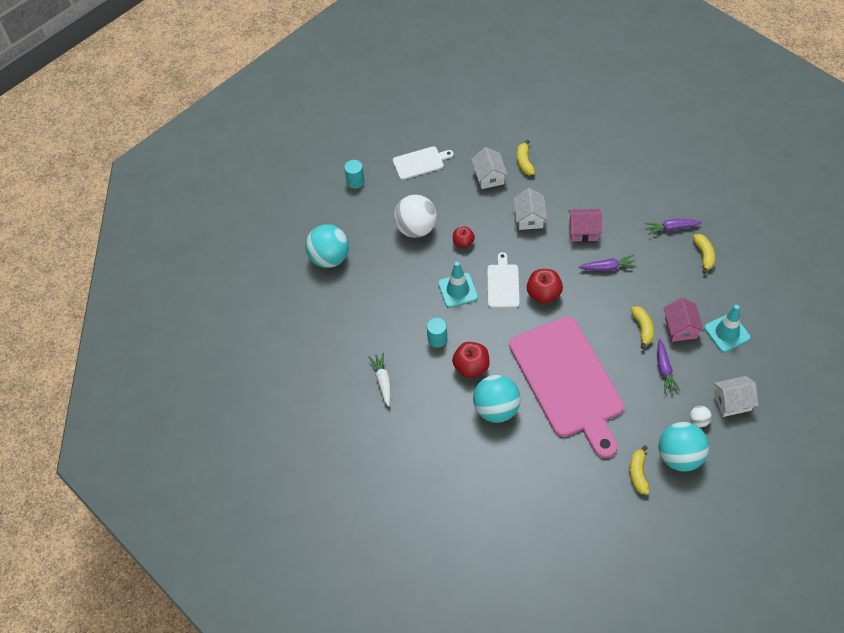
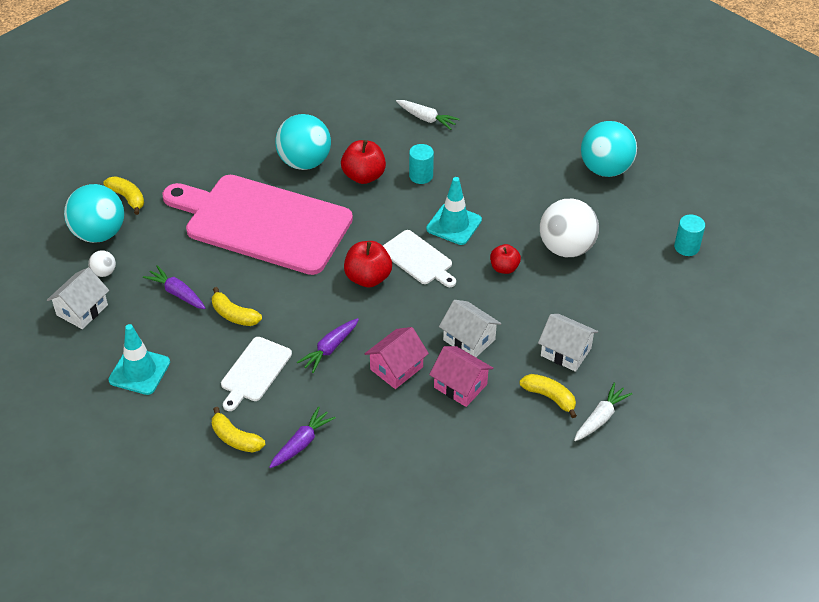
camera: 130 degrees right, 10 degrees down
(420, 162) = (654, 313): white cutting board -> white cutting board (254, 372)
(513, 137) = (600, 418): none -> white carrot
(680, 327) = (194, 342): pink house -> pink house (460, 386)

